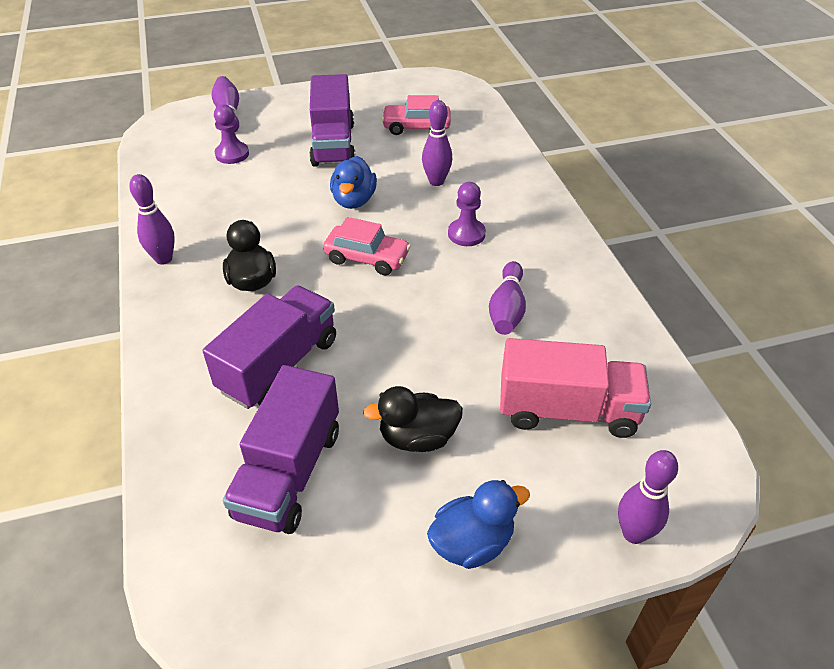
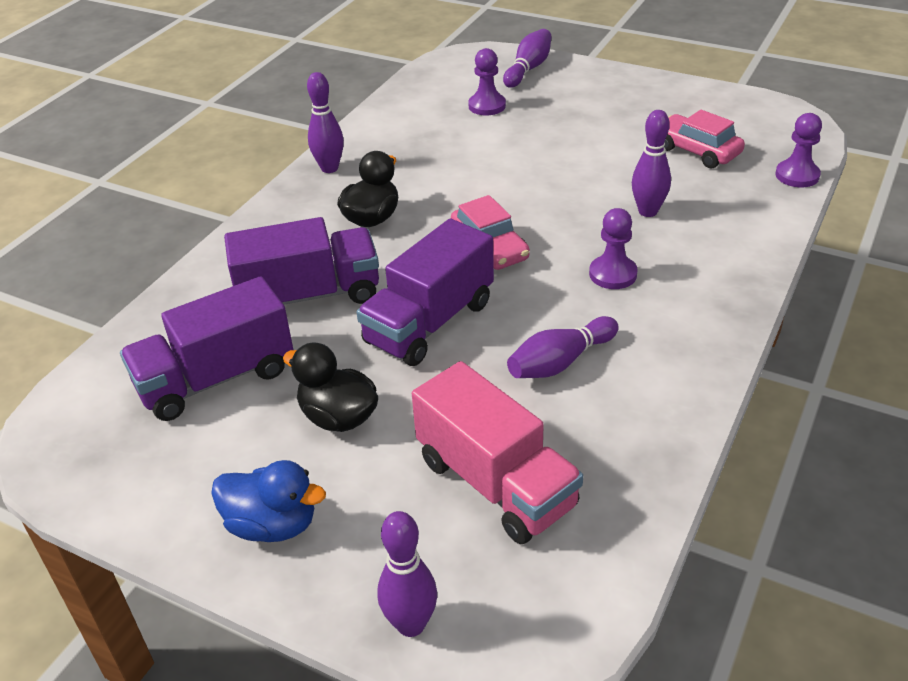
camera: 45 degrees right, 5 degrees down
(333, 144) = (589, 133): purple truck -> purple truck (429, 322)
(354, 200) = (543, 193): blue duck -> none
(492, 118) = (797, 175): none -> purple pawn

